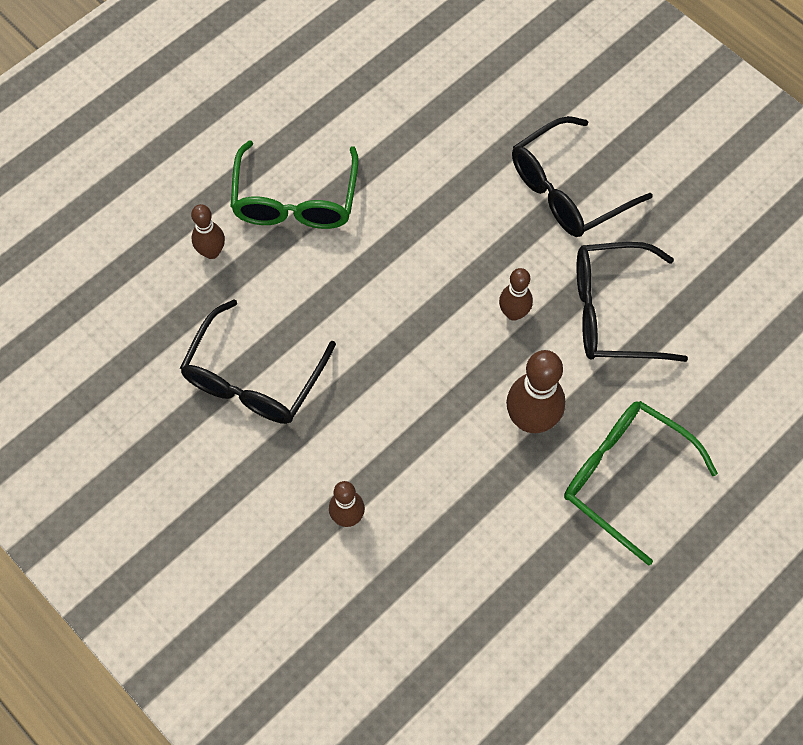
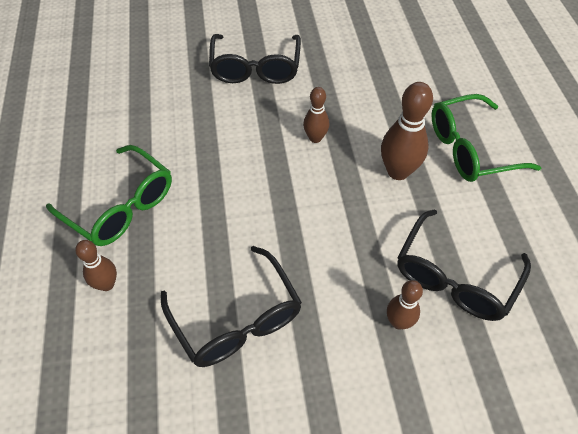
camera: 55 degrees left, 10 degrees down
(612, 312) = (354, 94): black glasses -> black glasses (454, 277)

